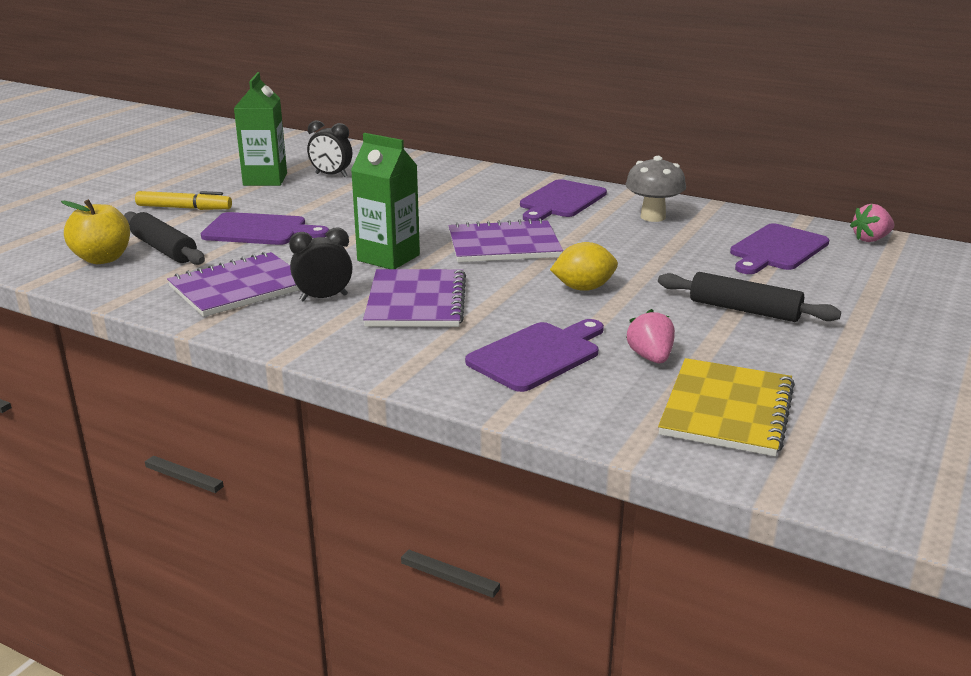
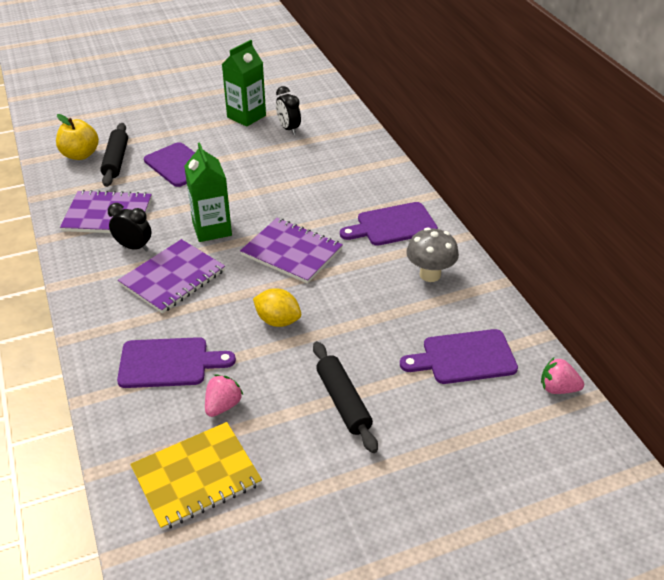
camera: 40 degrees right, 15 degrees up
(184, 208) = (170, 126): yellow marker -> none

